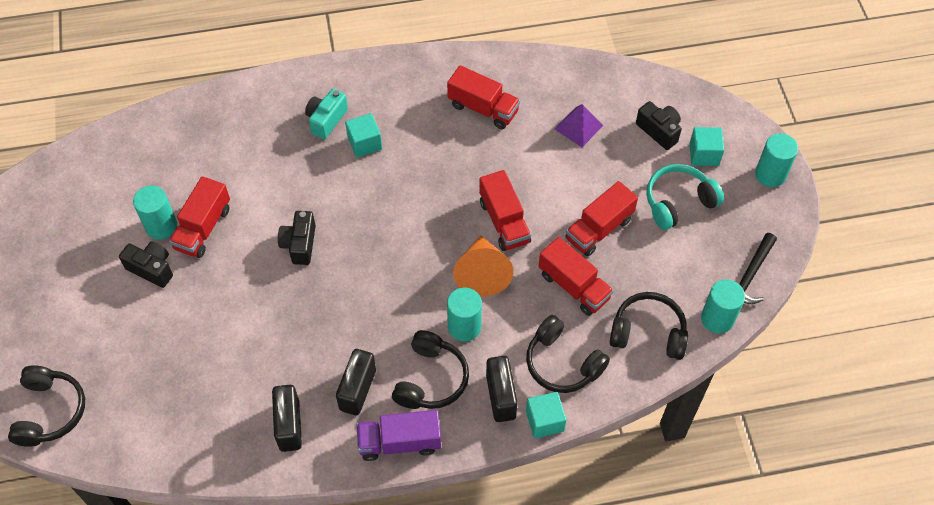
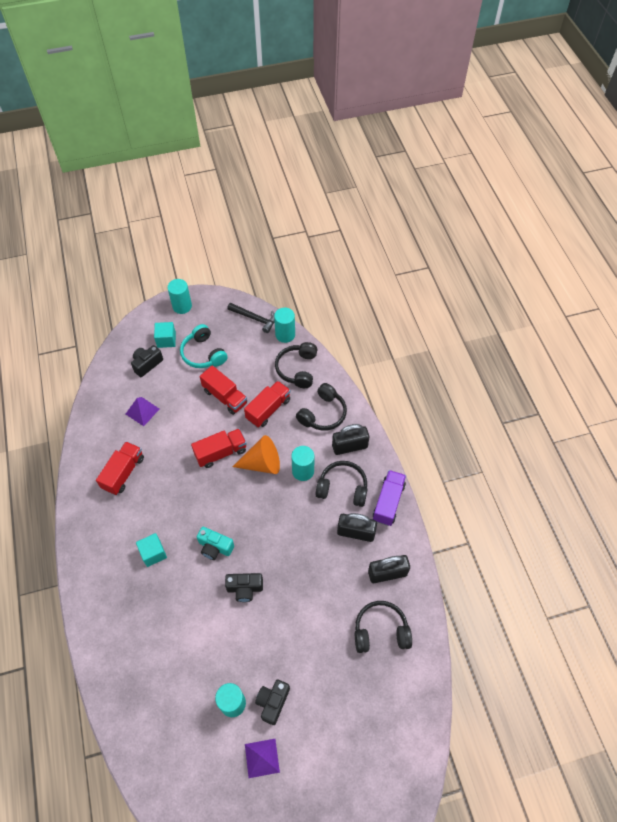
camera: 95 degrees left, 0 degrees up
(50, 411) = (402, 756): black headphones -> black headphones (380, 631)
(93, 254) = (262, 758): none -> purple pyramid
(203, 228) = (233, 667): red truck -> none
(326, 120) = (130, 585): turquoise camera -> turquoise camera (215, 547)
(399, 442) = (388, 502): purple truck -> purple truck turned 150 degrees counterclockwise
(544, 421) = (362, 421): turquoise cube -> none

